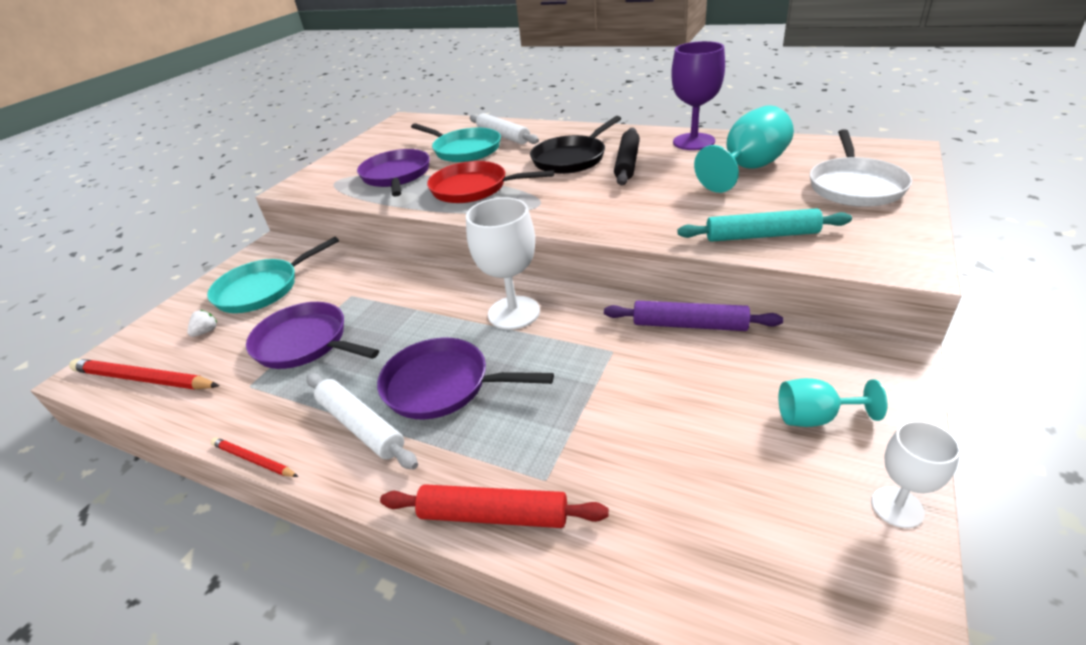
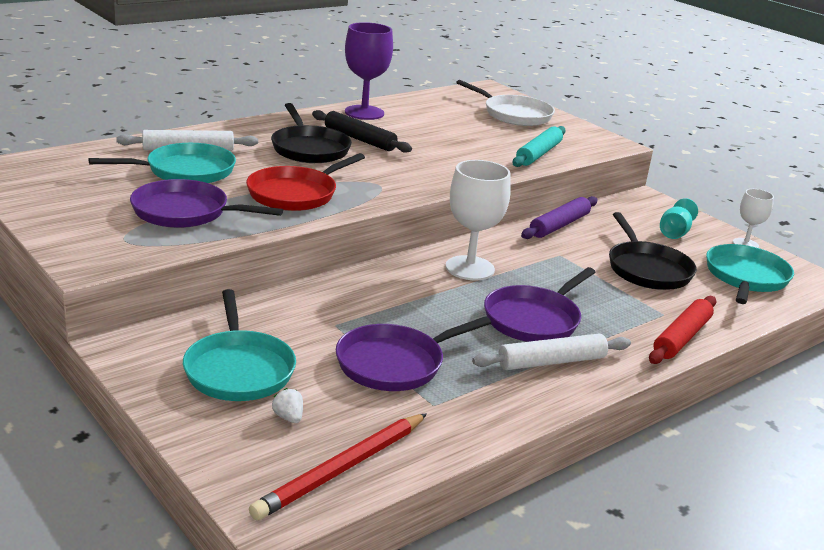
camera: 70 degrees left, 10 degrees down
(254, 460) = (549, 416): red pencil -> none
(658, 427) = (647, 269): none -> black pan
(748, 168) = (441, 121): turquoise goblet -> none
(764, 539) = (746, 277): none -> turquoise pan

